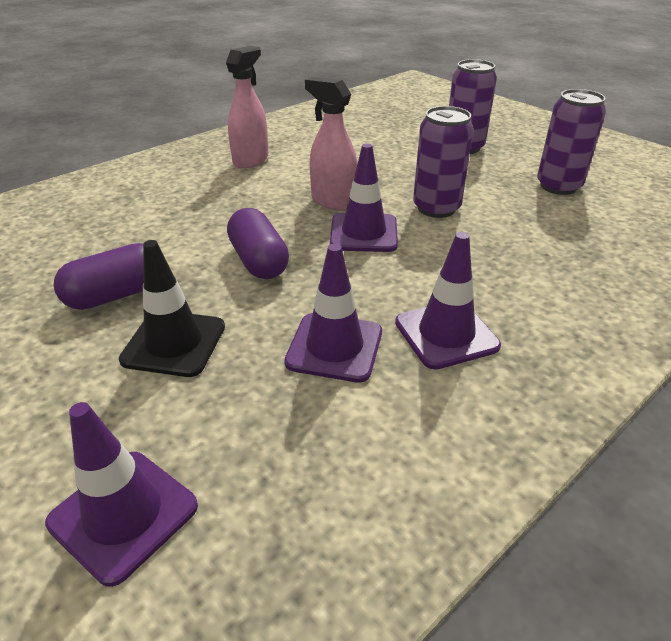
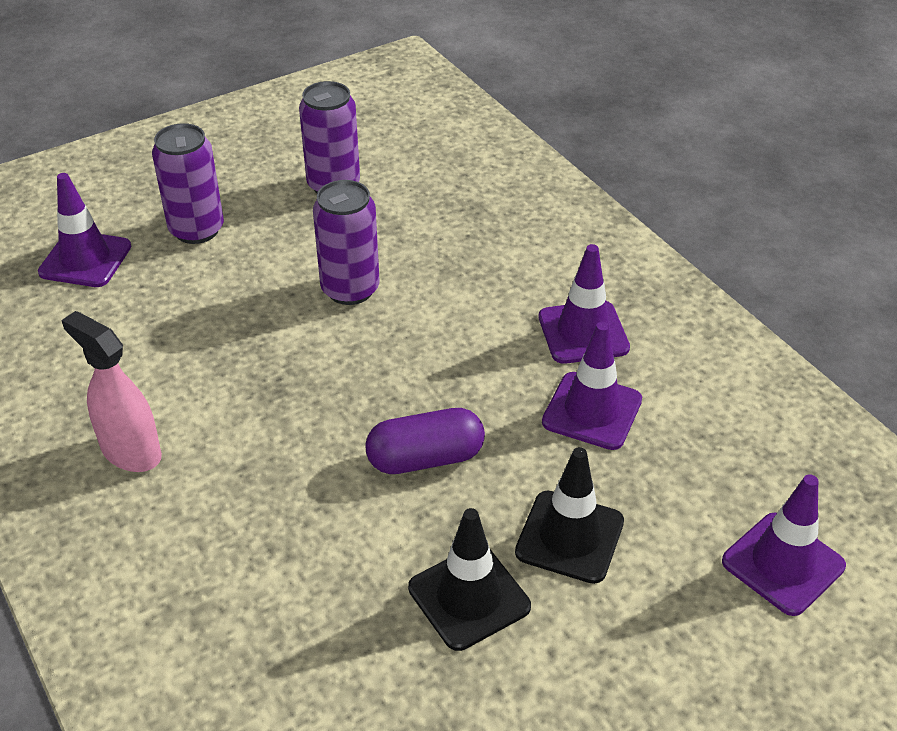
camera: 80 degrees left, 5 degrees up
(117, 295) = (469, 597): purple capsule -> black traffic cone
(333, 201) = (300, 376): pink spray bottle -> none
(363, 233) = (388, 359): purple traffic cone -> purple traffic cone (85, 259)

